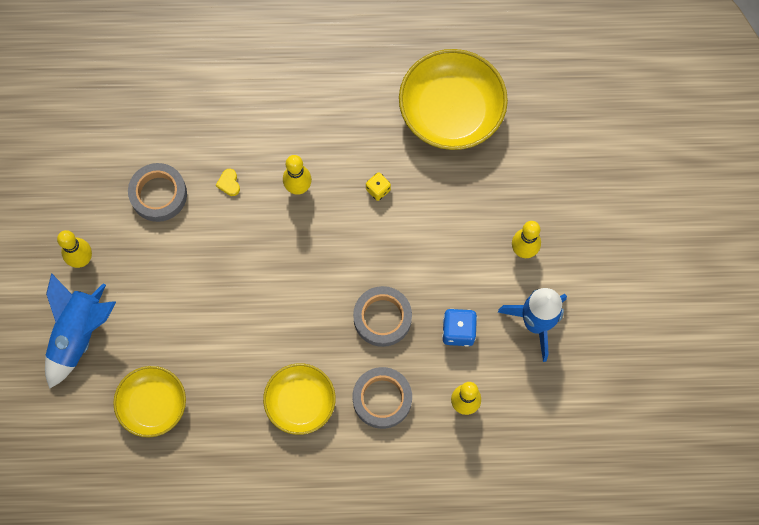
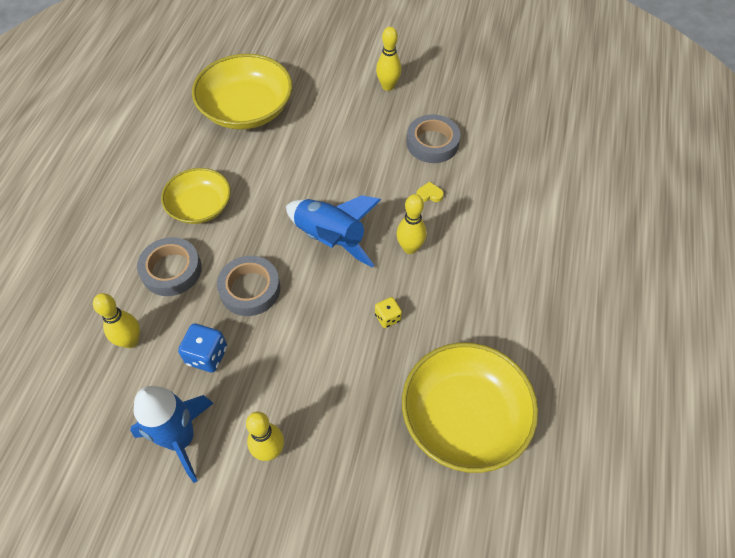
camera: 105 degrees right, 15 degrees down
(79, 334) = (324, 75): blue rocket -> blue rocket (330, 239)
(153, 405) = (246, 109): yellow bowl -> yellow bowl, size x1.59

